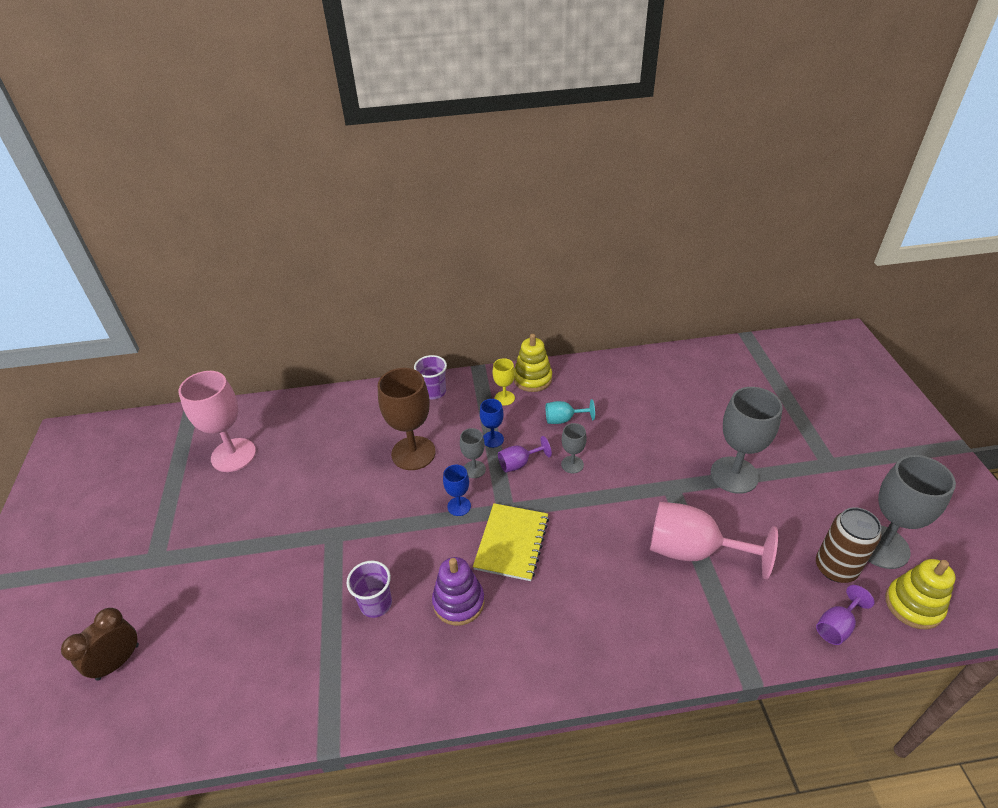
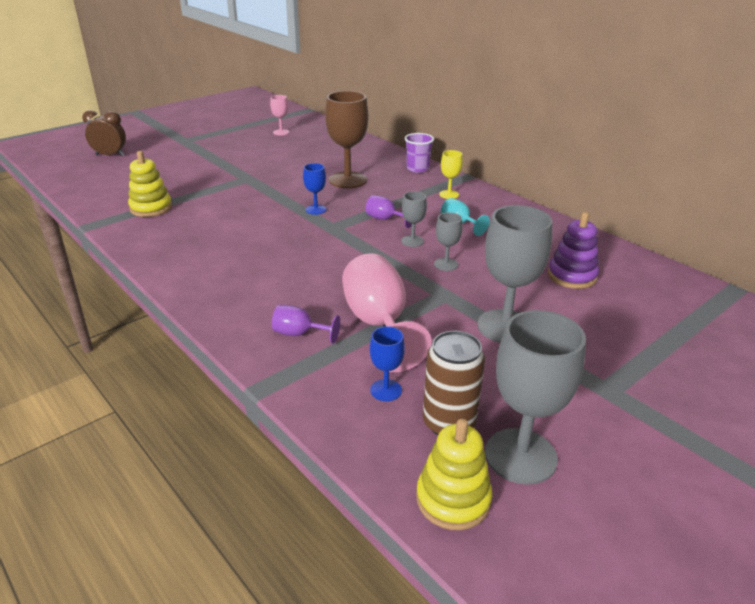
camera: 55 degrees right, 10 degrees down
(233, 455) = (281, 132): pink goblet -> pink goblet, size x0.50
(376, 603) = (203, 208): purple cup -> none
(458, 602) = (228, 234): purple stacking toy -> purple stacking toy (572, 276)
(474, 469) = (358, 205): grey goblet -> grey goblet (446, 264)
(493, 439) = (398, 202): blue goblet -> blue goblet (386, 390)
(512, 543) = (301, 238): yellow notebook -> none
(532, 379) = (488, 199): yellow stacking toy -> yellow stacking toy (151, 208)
(836, 626) = (366, 438): purple goblet -> purple goblet (299, 334)

